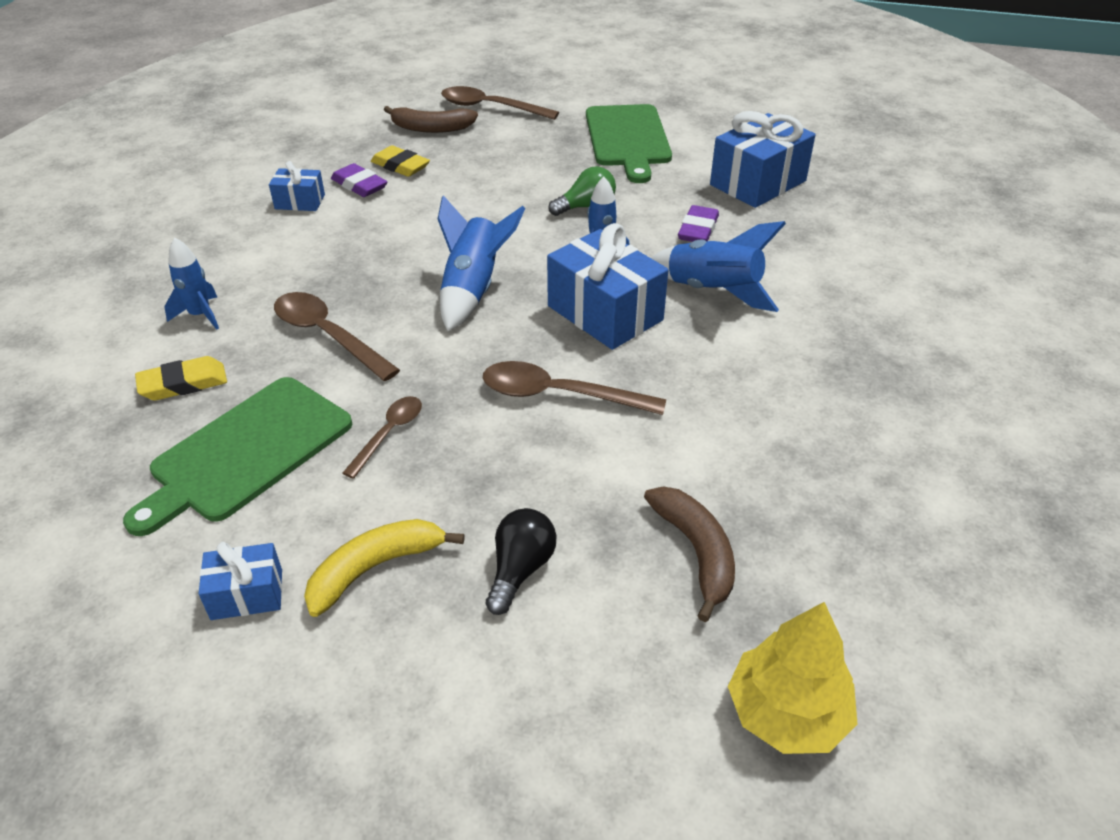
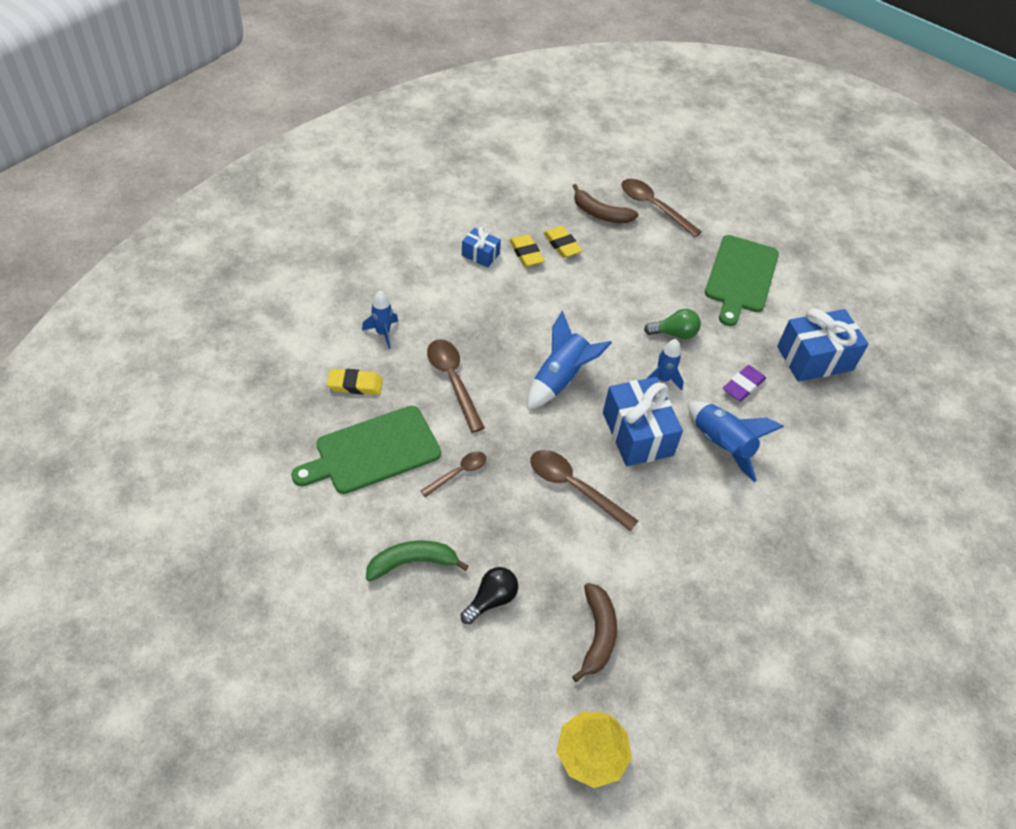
camera: 20 degrees right, 10 degrees up
(247, 594) = (339, 548): blue gift -> none
(359, 185) = (526, 253): purple eraser -> yellow eraser
(375, 568) = (412, 562): yellow banana -> green banana

